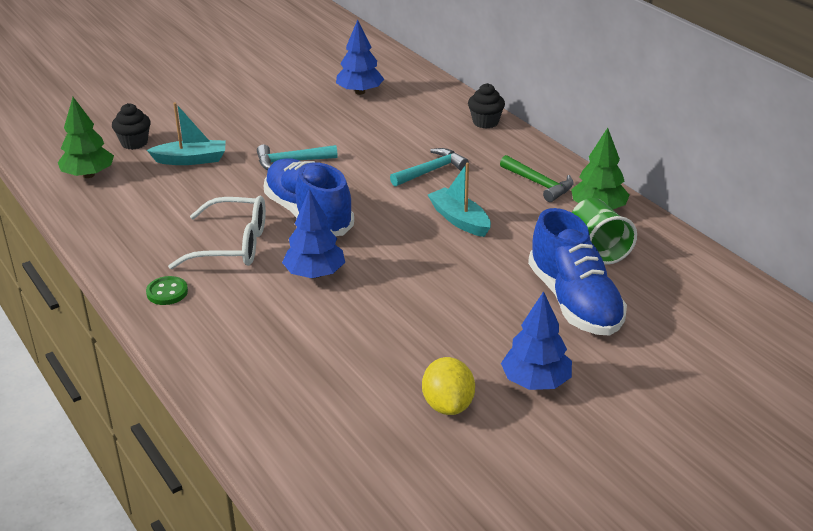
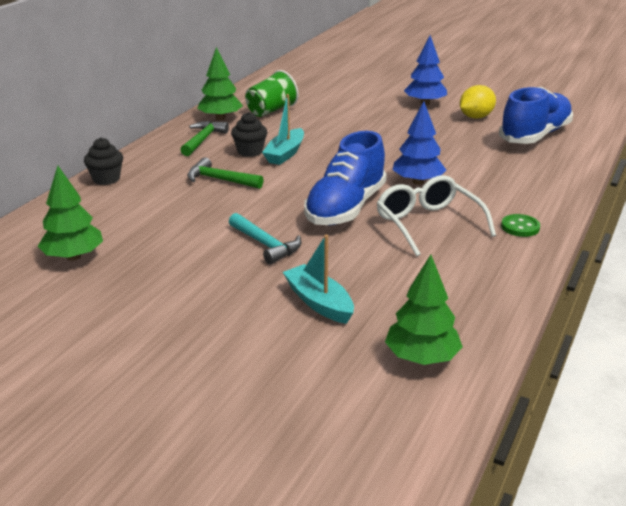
camera: 120 degrees left, 5 degrees down
(134, 143) = (321, 361): black cupcake -> black cupcake (250, 151)
(360, 92) = (73, 257): blue tree -> green tree
(431, 171) = (220, 180): turquoise hammer -> green hammer
(574, 302) = (339, 107): blue shoe -> blue shoe (535, 135)

